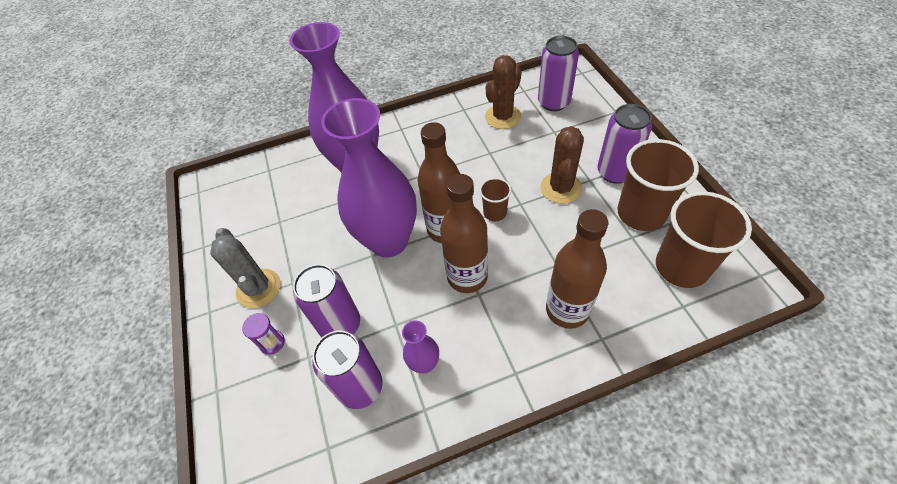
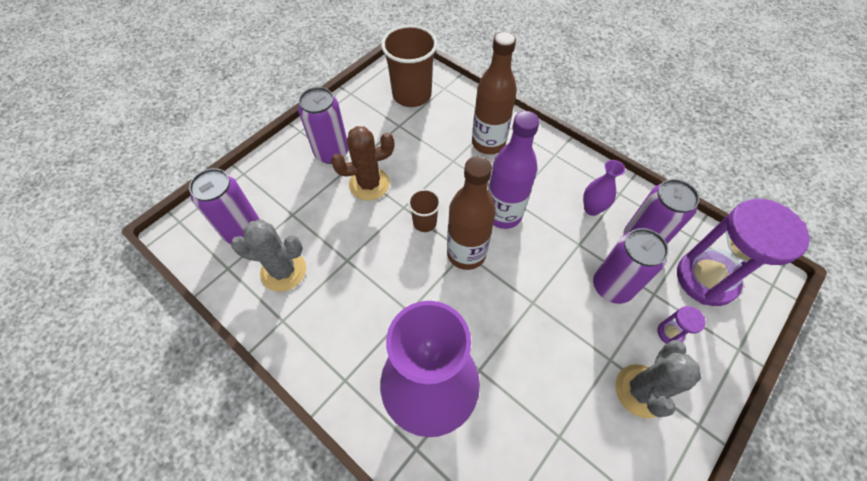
camera: 125 degrees left, 5 degrees up
(283, 420) = (706, 279): none -> purple hourglass
(388, 241) = (508, 297): purple vase -> none
(467, 277) = (503, 214): brown bottle -> purple bottle
(503, 117) = (283, 271): brown cactus -> grey cactus
(641, 213) = (372, 126): brown cup -> none

